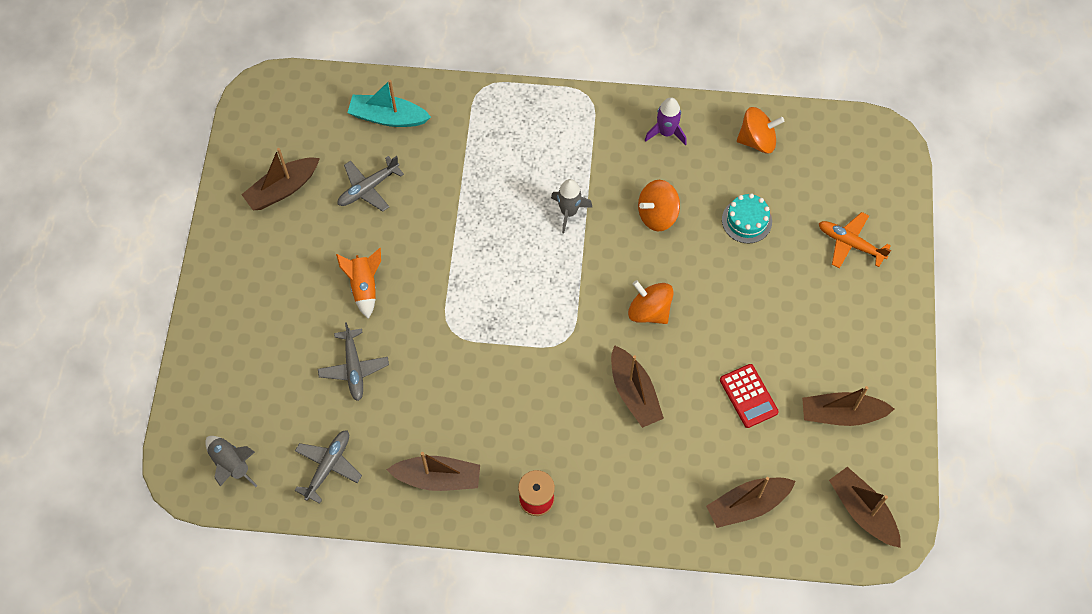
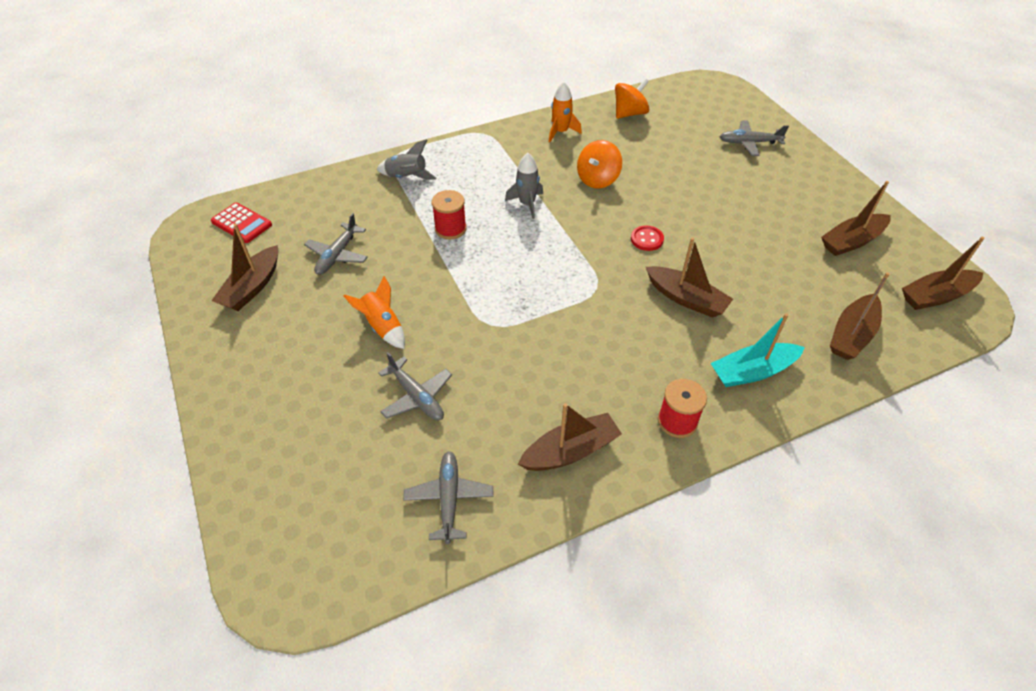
camera: 30 degrees left, 15 degrees down
(231, 464) = (335, 554): grey rocket -> grey rocket (406, 177)
(388, 117) = (324, 202): turquoise boat -> turquoise boat (752, 371)
(481, 207) = (450, 229): none -> red spool
(649, 311) = (647, 239): orange spinning top -> red button
(666, 132) = (561, 132): purple rocket -> orange rocket
(746, 220) = (666, 158): turquoise cake -> none
(748, 396) = (775, 260): red calculator -> red calculator (242, 223)
(850, 244) = (749, 143): orange plane -> grey plane
(862, 511) = (936, 296): brown boat -> brown boat turned 45 degrees counterclockwise

